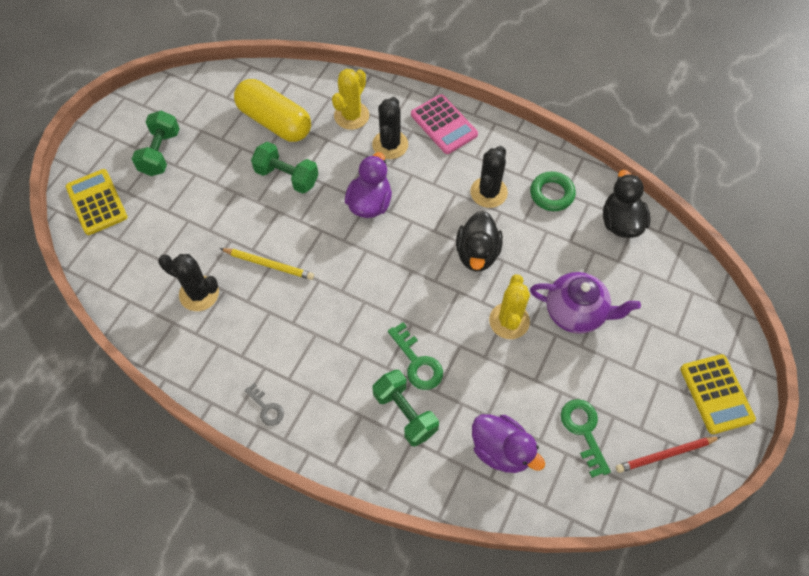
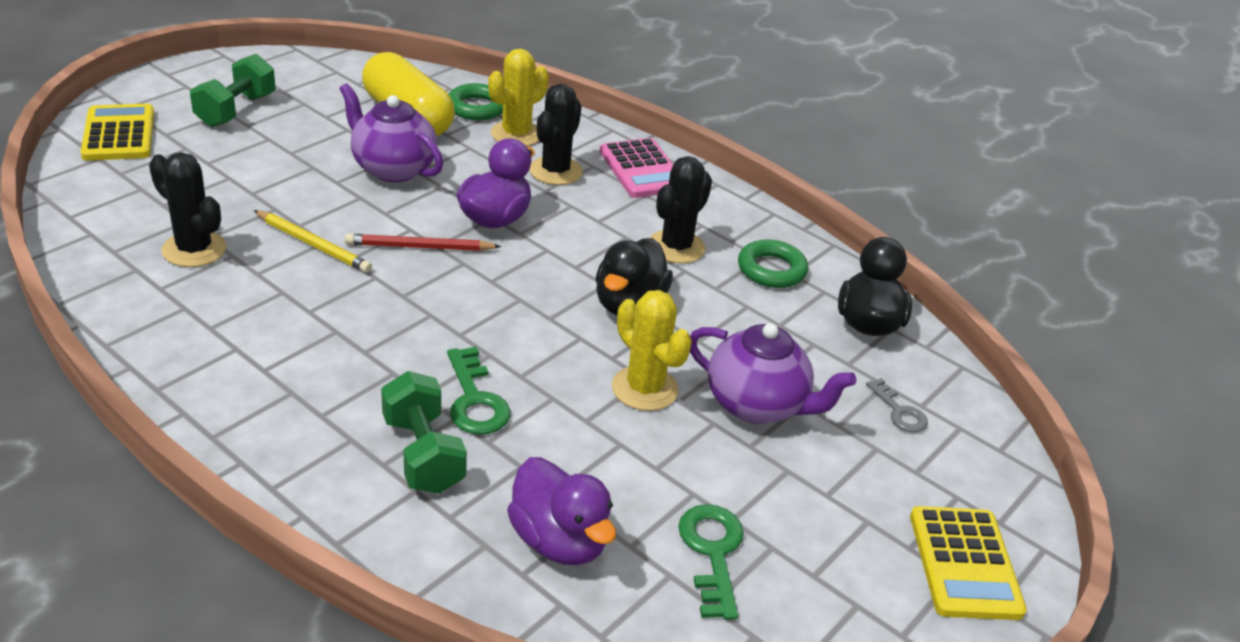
camera: 10 degrees right, 25 degrees down
(266, 408) = (209, 393): grey key -> grey key (899, 411)
(287, 177) = (393, 168): green dumbbell -> purple teapot
(315, 97) = (476, 108): none -> green ring
(509, 321) = (644, 388): yellow cactus -> yellow cactus turned 60 degrees counterclockwise
(665, 454) = (847, 622): red pencil -> red pencil (420, 247)

